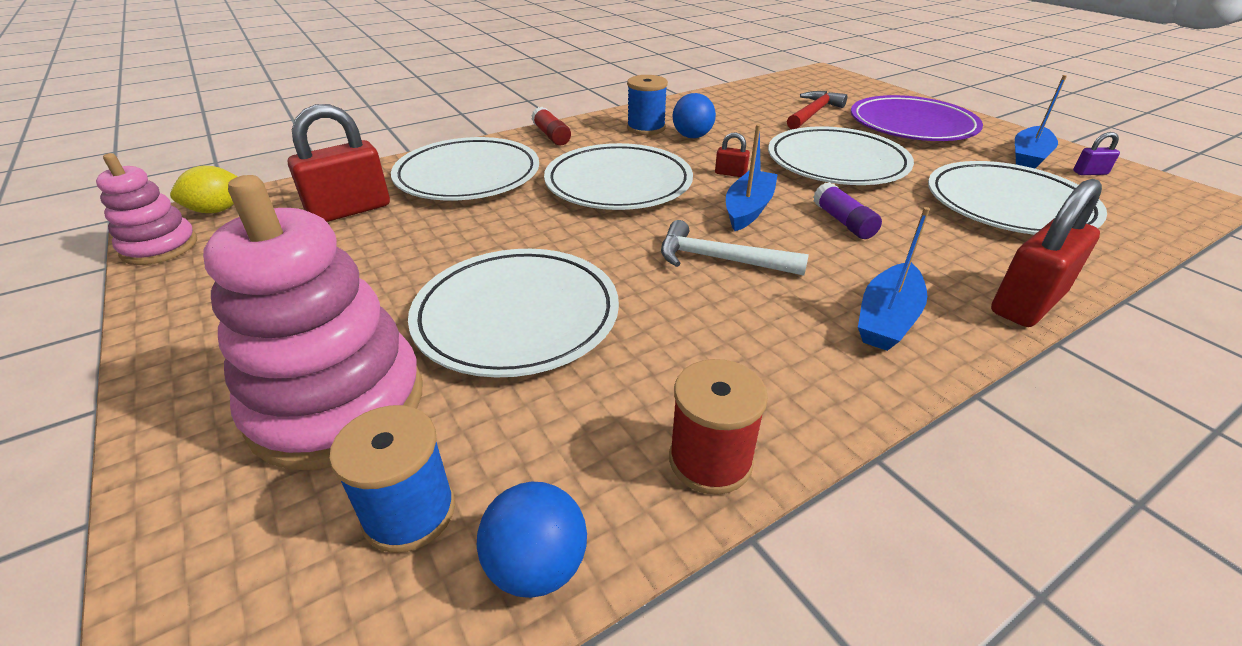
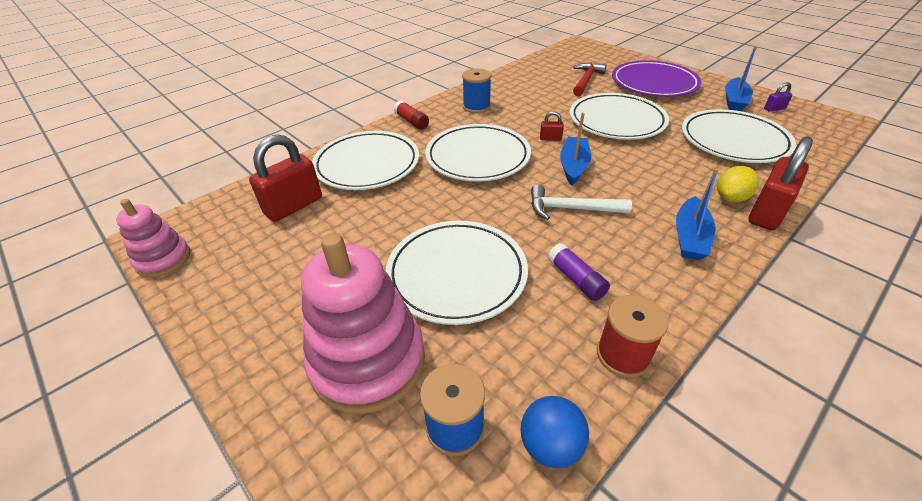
camera: 10 degrees left, 5 degrees up
(218, 210) = (191, 220): yellow lemon -> yellow lemon (731, 198)
(692, 136) = (512, 110): blue ball -> none
(843, 222) = (637, 168): purple glue stick -> purple glue stick (576, 279)

